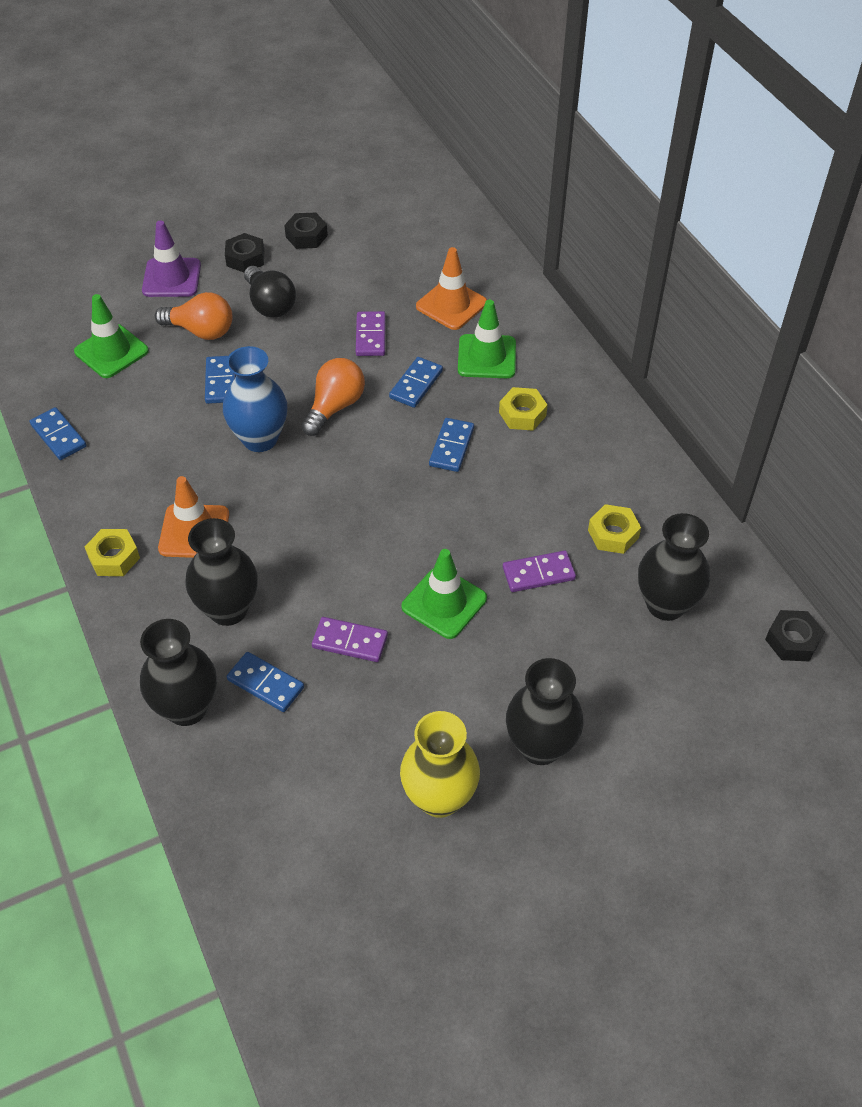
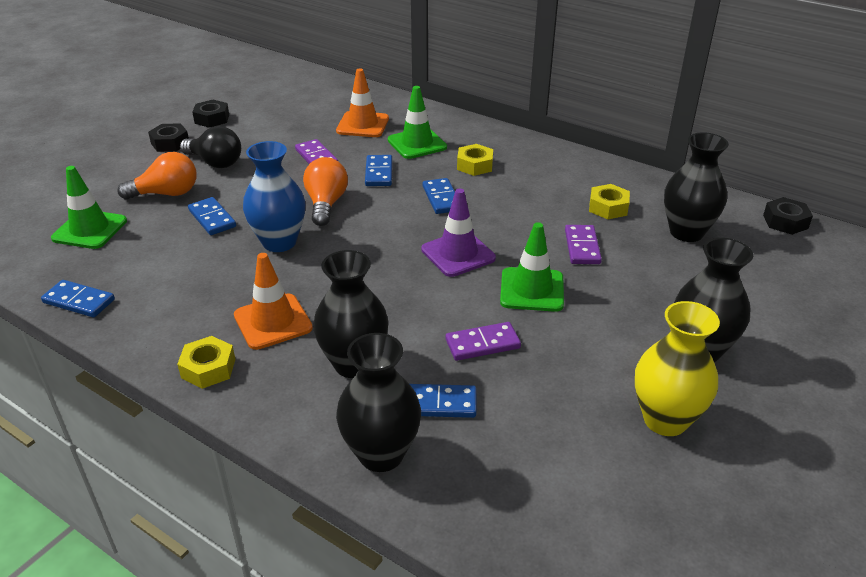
camera: 30 degrees left, 15 degrees down
(171, 278) = (112, 170): purple traffic cone -> purple traffic cone (458, 254)
(538, 573) = (582, 247): purple domino -> purple domino turned 45 degrees counterclockwise

